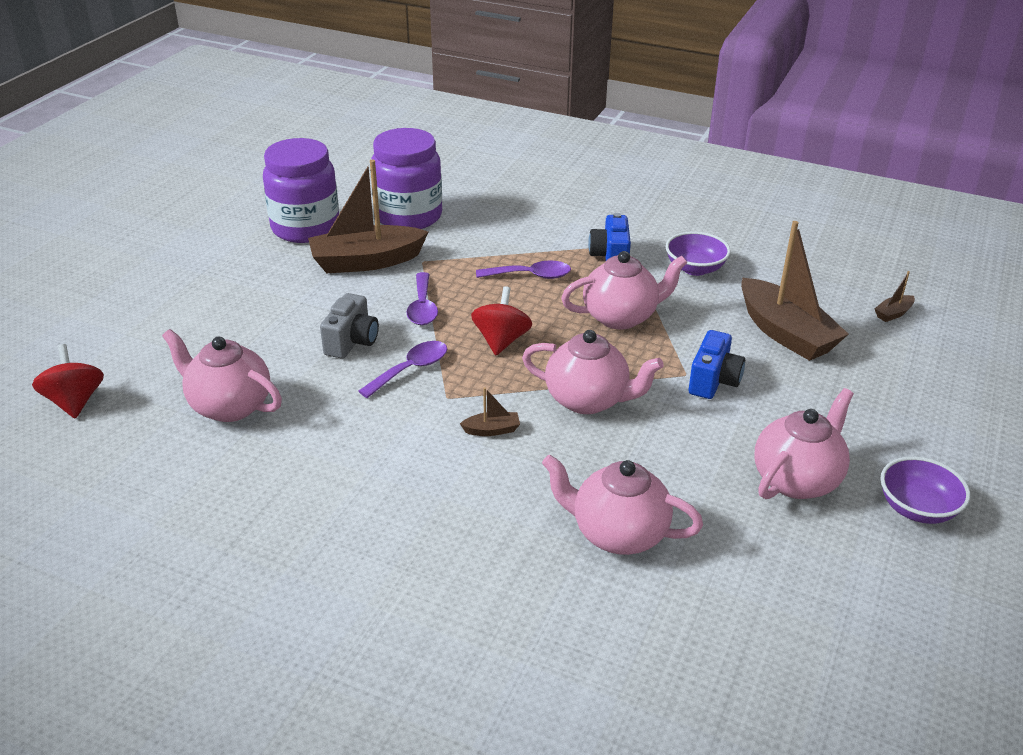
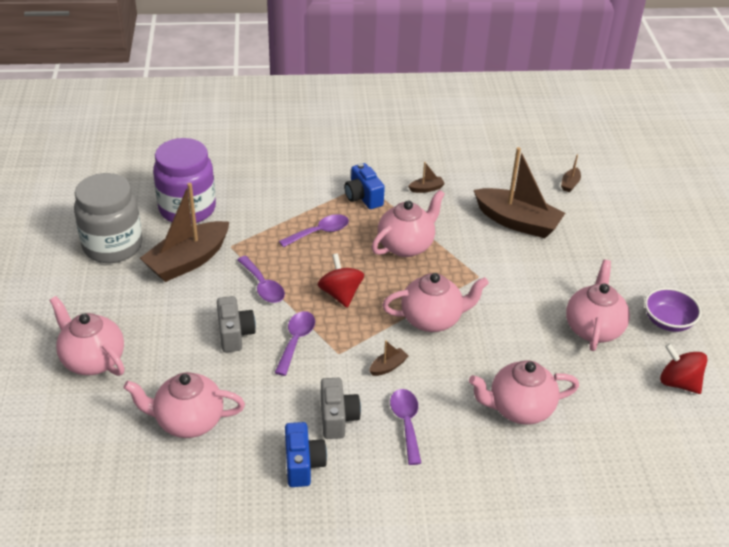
camera: 30 degrees left, 5 degrees up
(75, 402) = (62, 466): red spinning top -> red spinning top (679, 382)
(192, 319) = (92, 360): none -> pink teapot
(305, 228) = (113, 246): purple jar -> grey jar
(387, 461) = (337, 418): none -> grey camera
(461, 496) = (406, 423): none -> purple spoon
(695, 268) = (426, 189): purple bowl -> brown boat
(713, 381) = (499, 275): blue camera -> blue camera (303, 464)

